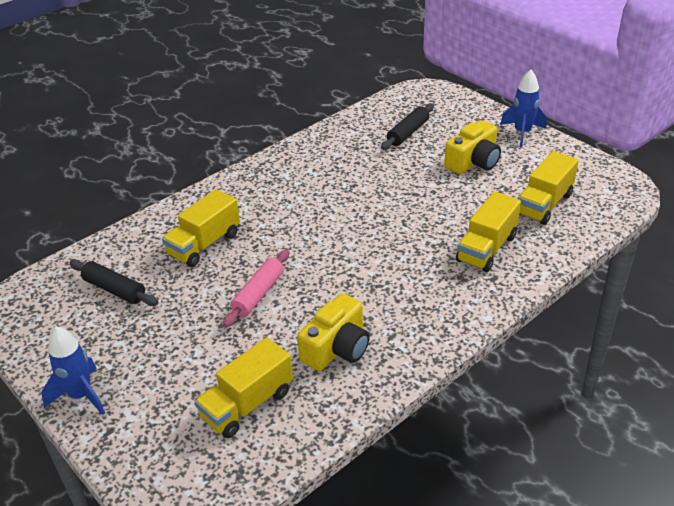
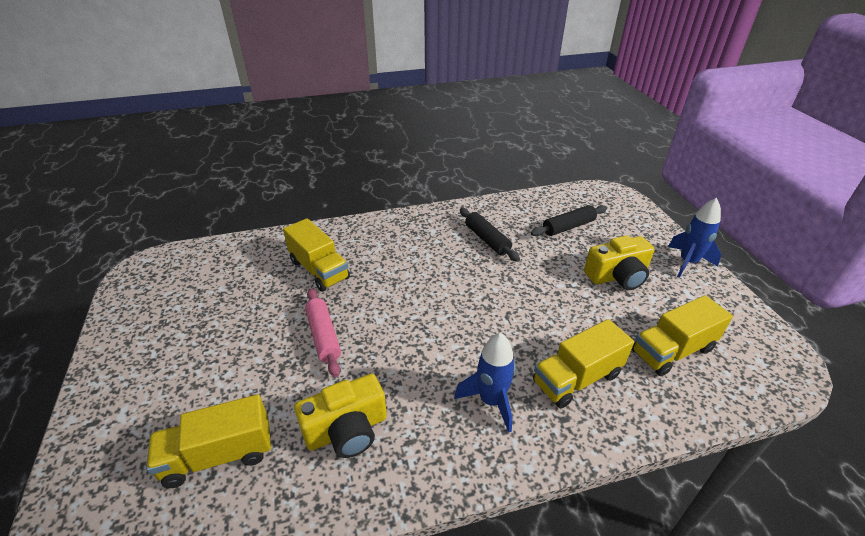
camera: 25 degrees right, 0 degrees up
(81, 396) = (108, 374): blue rocket -> blue rocket (491, 401)
(114, 289) = (220, 284): black rolling pin -> black rolling pin (487, 240)
(204, 244) = (319, 270): yellow truck -> yellow truck turned 105 degrees counterclockwise
(258, 294) = (323, 336): pink rolling pin -> pink rolling pin turned 75 degrees counterclockwise

